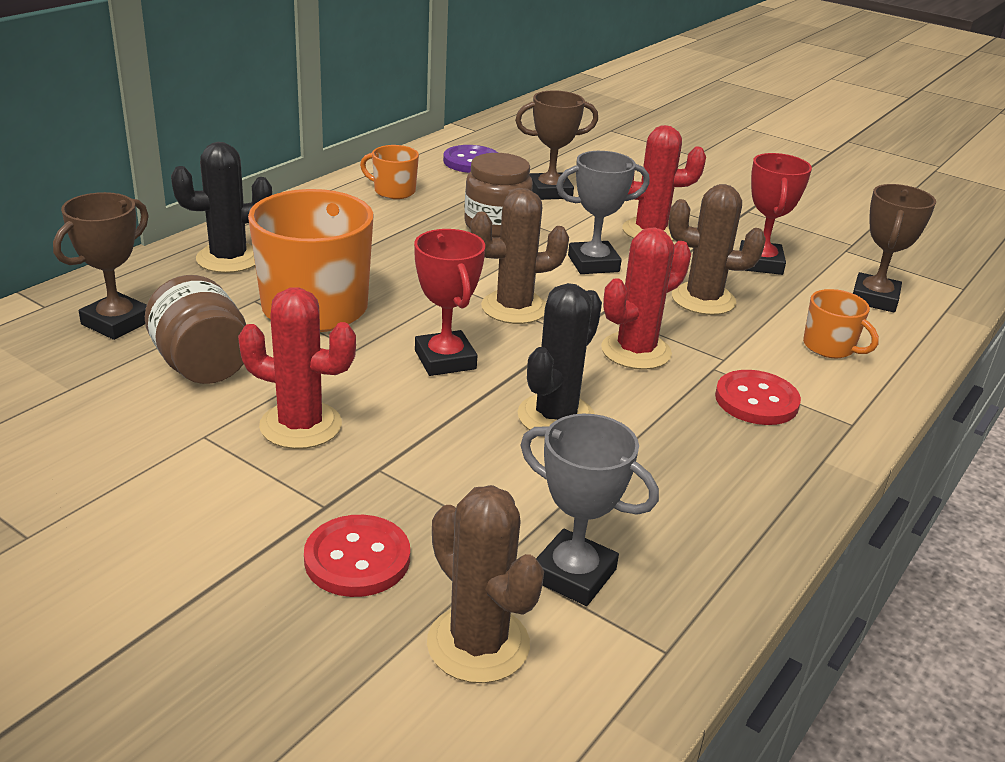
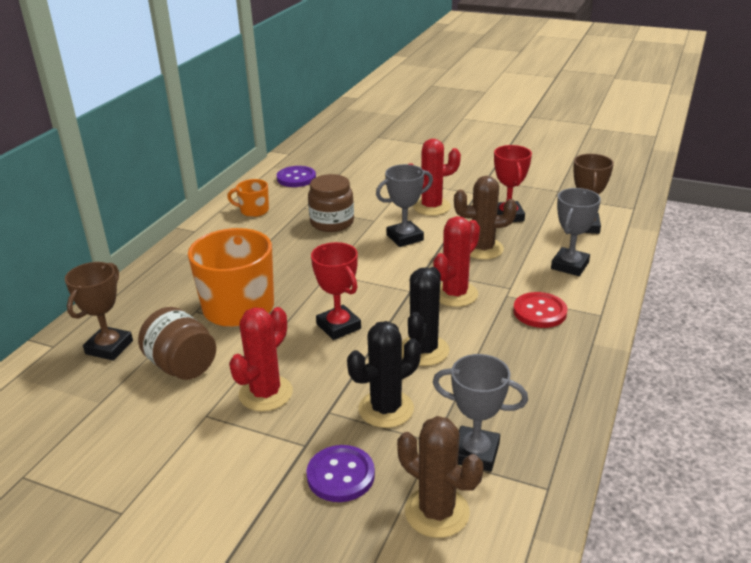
camera: 10 degrees left, 0 degrees up
(229, 259) = (164, 284): black cactus -> black cactus (386, 409)
(300, 425) = (265, 393): red cactus -> red cactus turned 60 degrees counterclockwise
(357, 559) = (340, 475): red button -> purple button
(514, 308) = (367, 280): brown cactus -> none
(550, 192) = (356, 190): brown trophy -> none
(830, 347) = (570, 265): orange mug -> grey trophy

